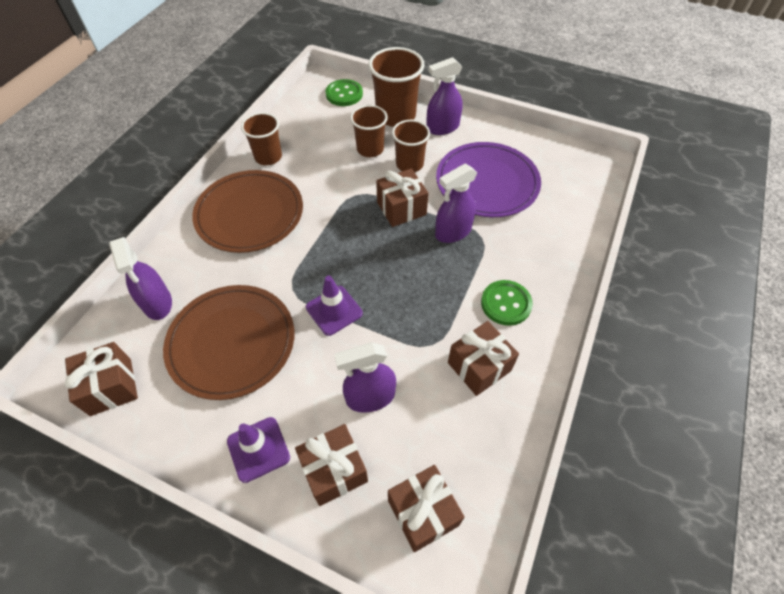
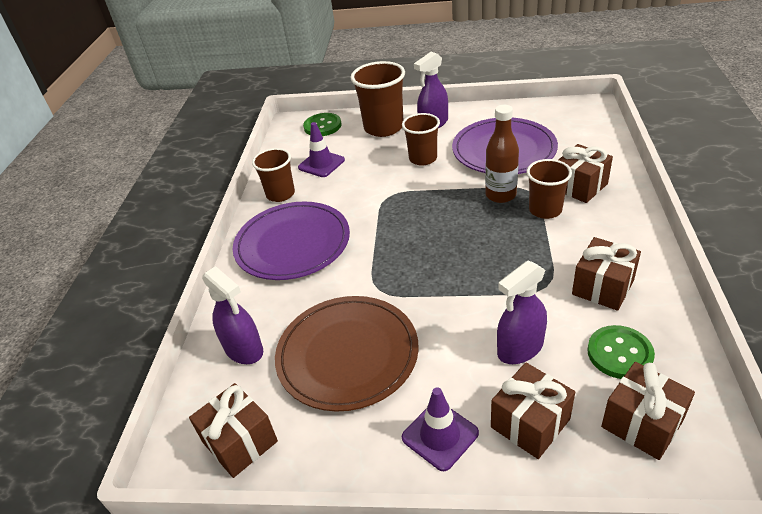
camera: 15 degrees left, 15 degrees down
(249, 214) = (292, 244): brown plate -> purple plate
(334, 310) = (433, 292): purple traffic cone -> purple traffic cone (321, 164)
(370, 149) = (377, 159): brown cup -> brown cup (545, 210)
(401, 208) = (440, 193): brown gift -> brown gift (580, 186)
(453, 232) = (500, 195): purple spray bottle -> brown bottle
(506, 303) = (589, 232): green button -> green button (619, 353)

